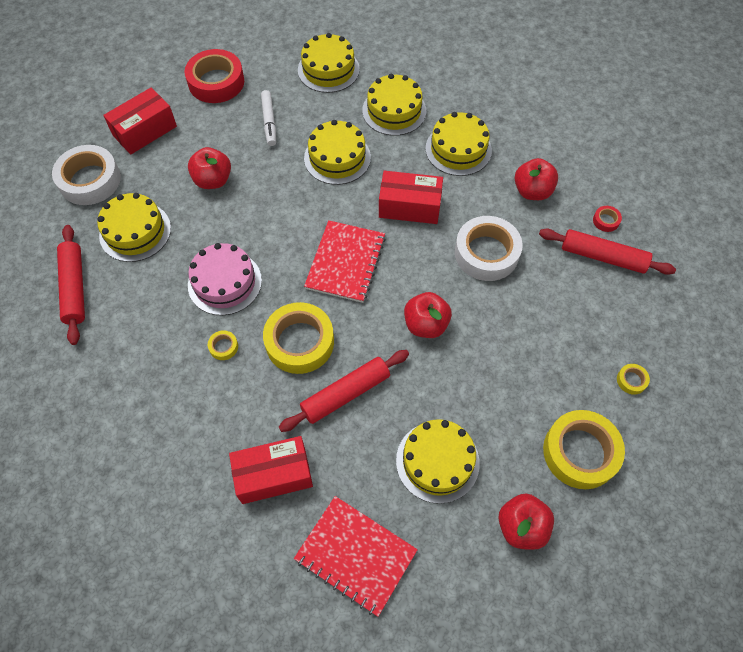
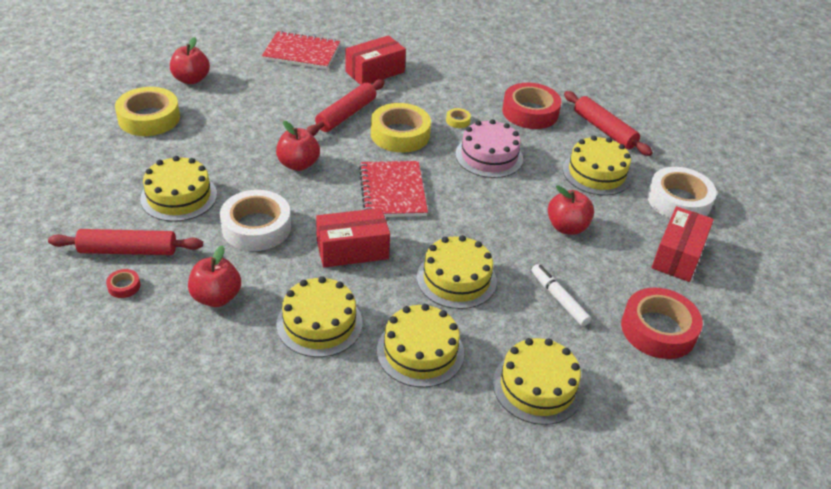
camera: 155 degrees right, 20 degrees down
(132, 339) = (530, 112): none -> red tape
(437, 461) = (261, 96): yellow cake -> yellow cake (179, 196)
(631, 380) = (103, 164): yellow tape -> none

